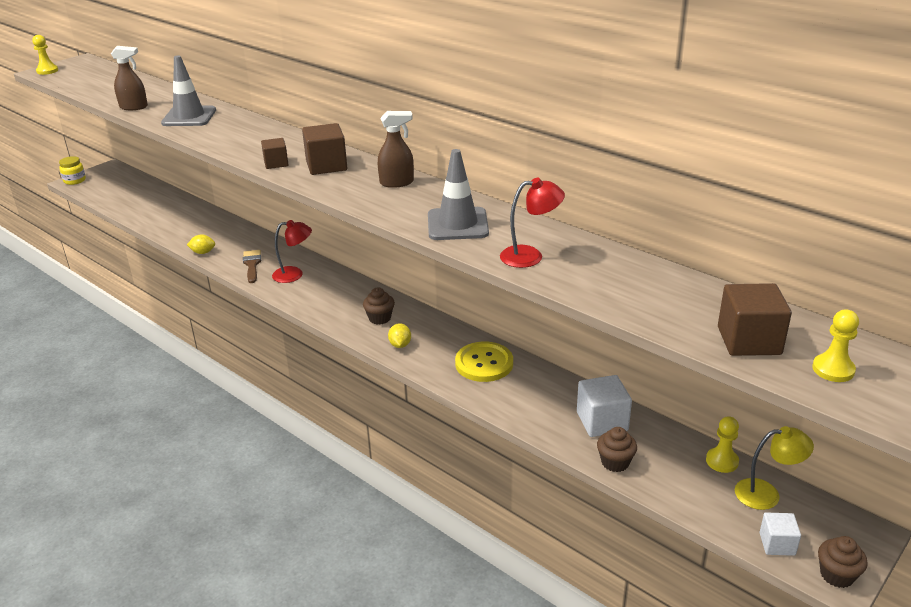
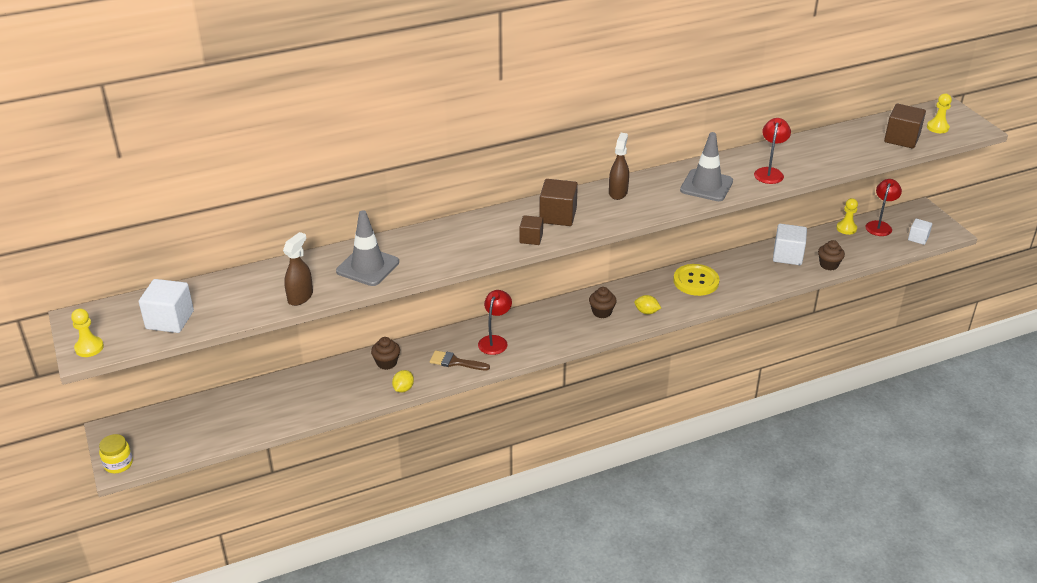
camera: 65 degrees left, 5 degrees up
(87, 81) = (170, 320): none -> white cube
(766, 494) = (880, 225): yellow lamp -> red lamp
(837, 575) = (946, 230): brown cupcake -> brown cupcake (386, 363)

